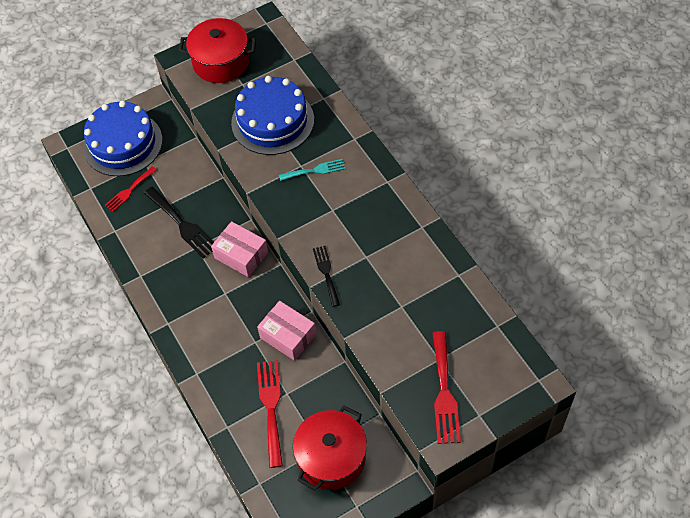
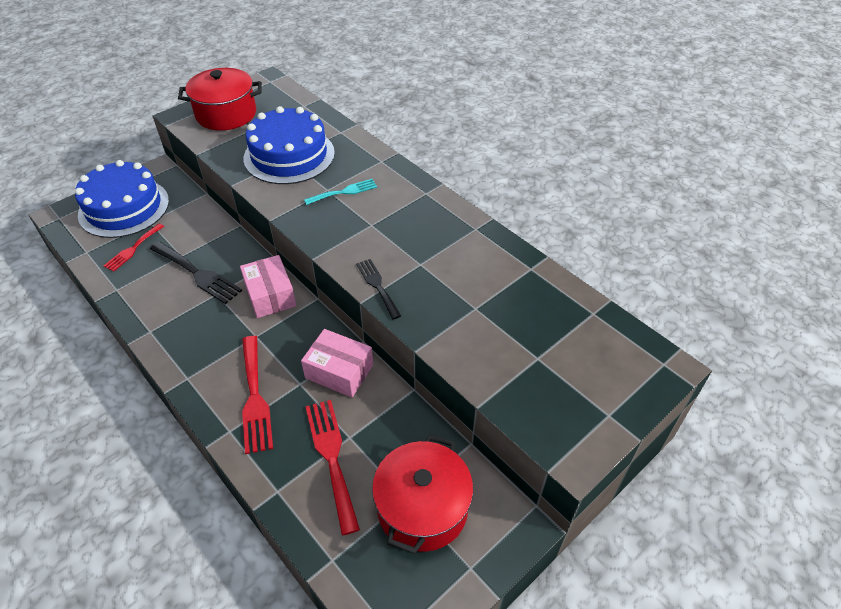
camera: 15 degrees left, 10 degrees down
(241, 255) = (270, 295): pink box -> pink box turned 45 degrees clockwise
(444, 392) = (556, 395): red fork -> red fork (255, 397)

